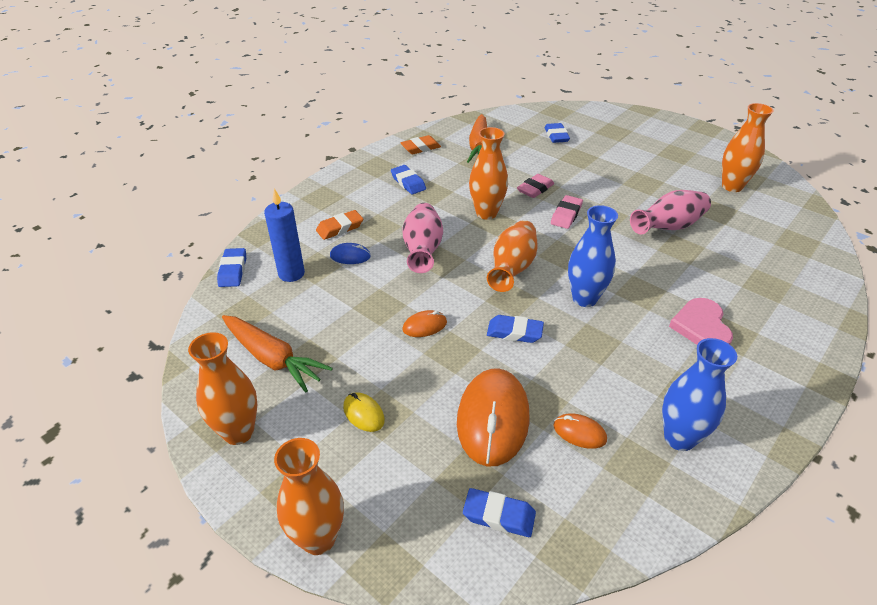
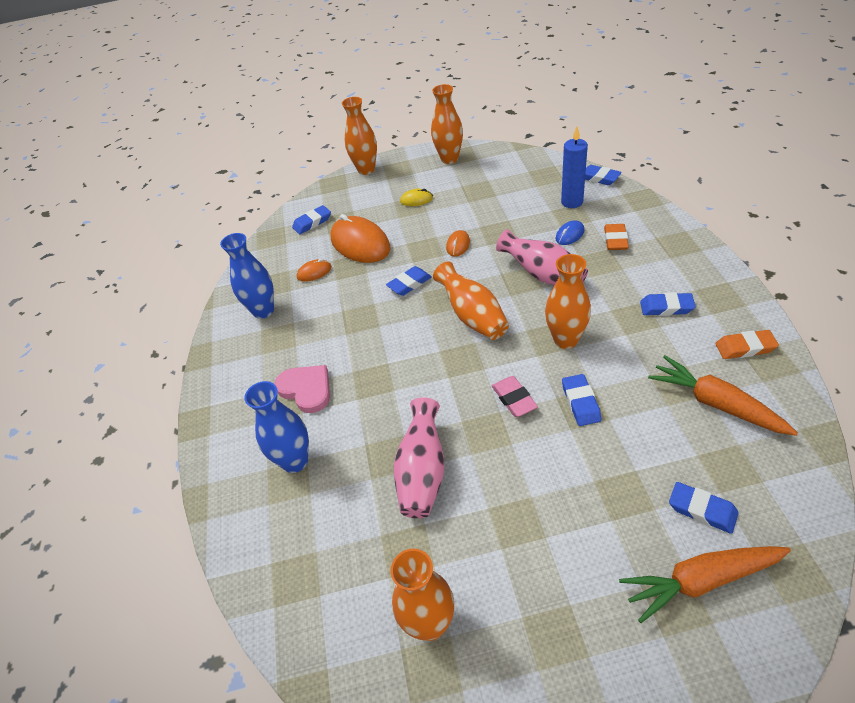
camera: 135 degrees right, 5 degrees up
(272, 359) = (492, 178): orange carrot -> orange carrot (701, 581)
(420, 148) = (745, 348): orange eraser -> orange eraser turned 75 degrees clockwise
(535, 189) = (580, 402): pink eraser -> blue eraser
(584, 298) = (400, 340): blue vase -> blue vase (295, 461)

